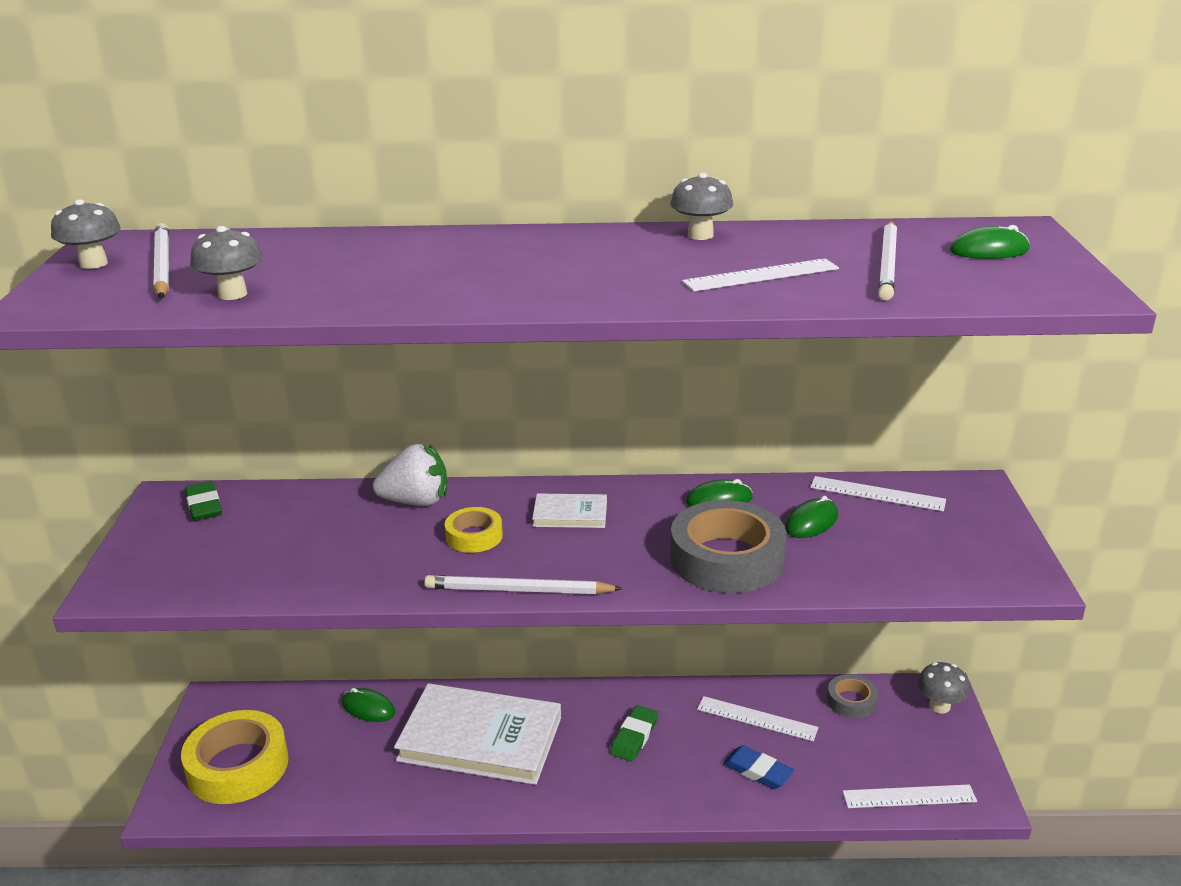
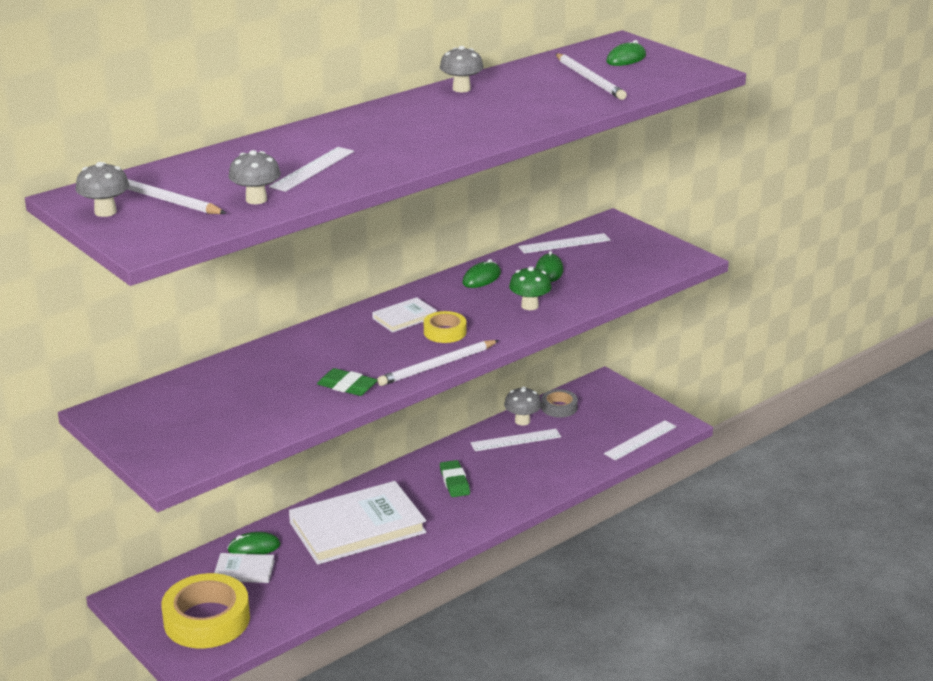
camera: 40 degrees left, 0 degrees up
(204, 505) = (141, 405): green eraser -> green eraser (347, 386)
(330, 729) = (244, 571): none -> white book
(416, 501) = (292, 347): white strawberry -> none
(474, 536) = (364, 351): yellow tape -> yellow tape (445, 332)
(727, 559) = (529, 306): grey tape -> green mushroom
(757, 771) = (547, 465): blue eraser -> none
(761, 275) = (538, 103): white ruler -> white ruler (312, 169)
(939, 706) = (609, 389): grey mushroom -> grey mushroom (522, 421)

